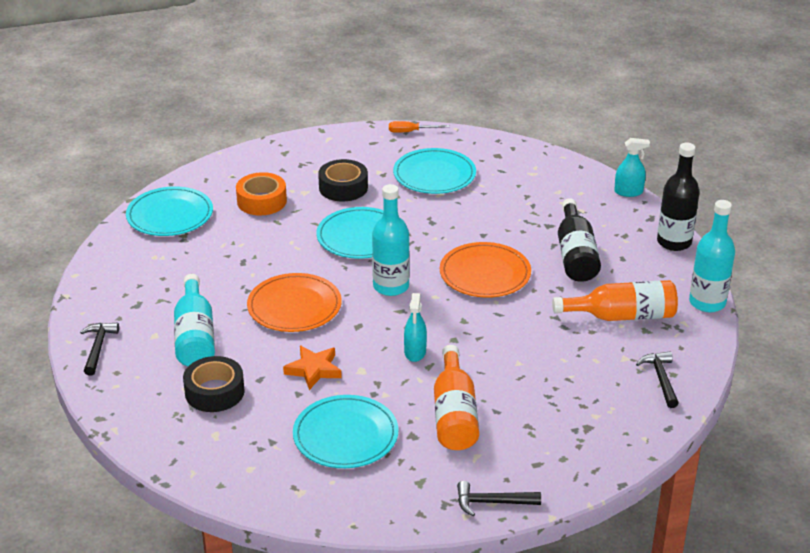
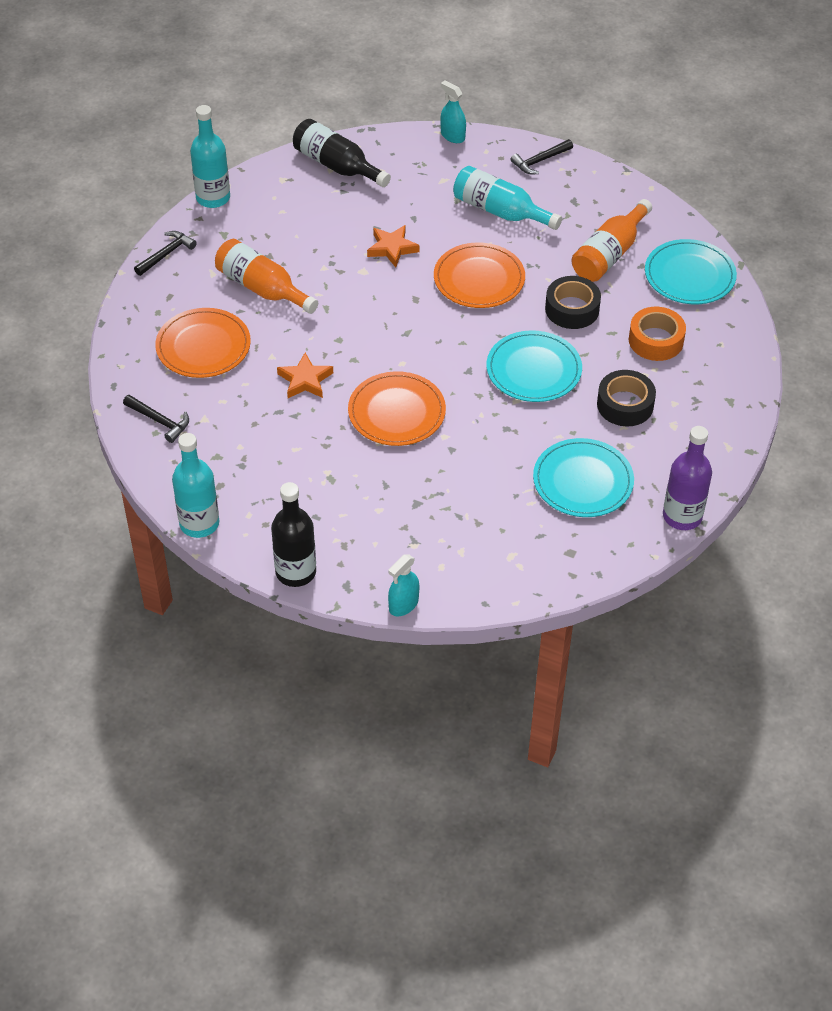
camera: 130 degrees right, 15 degrees up
(98, 348) = (540, 161): black hammer -> black hammer turned 105 degrees clockwise
(214, 392) = (425, 191): black tape -> black tape (572, 309)
(345, 435) = (307, 226): turquoise plate -> none
(391, 286) = (443, 346): turquoise bottle -> turquoise bottle (213, 198)
(411, 132) = (682, 516): orange screwdriver -> purple bottle
(415, 352) = (349, 310): turquoise spray bottle -> turquoise spray bottle (452, 136)
(517, 332) = (305, 380): none -> orange star
(560, 406) = (203, 346): none -> orange plate
(575, 255) = (356, 489): black bottle -> black bottle (337, 166)
(621, 316) = (249, 455): orange bottle -> orange bottle (609, 254)

